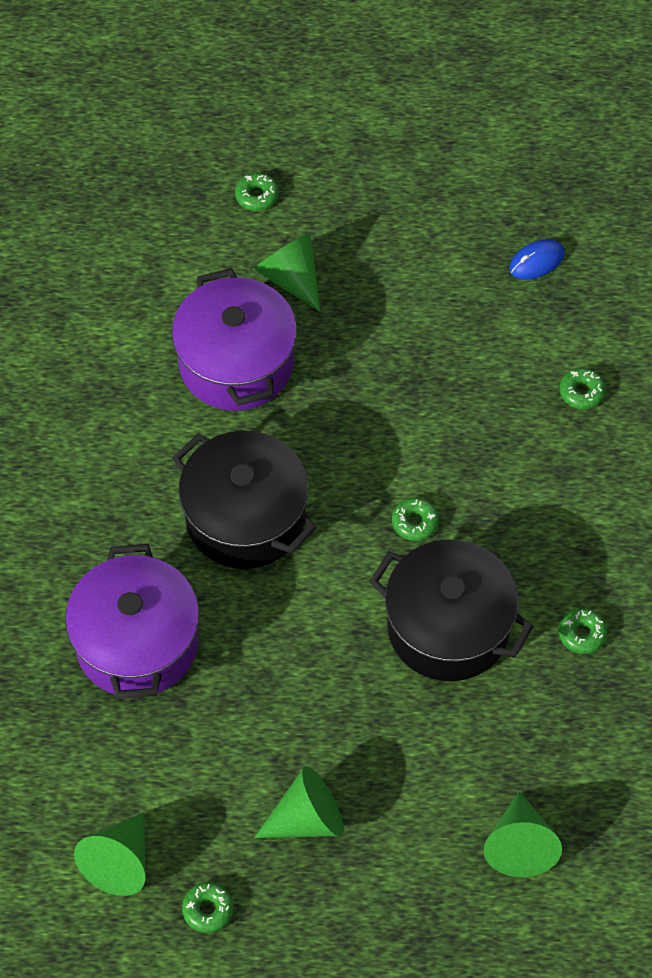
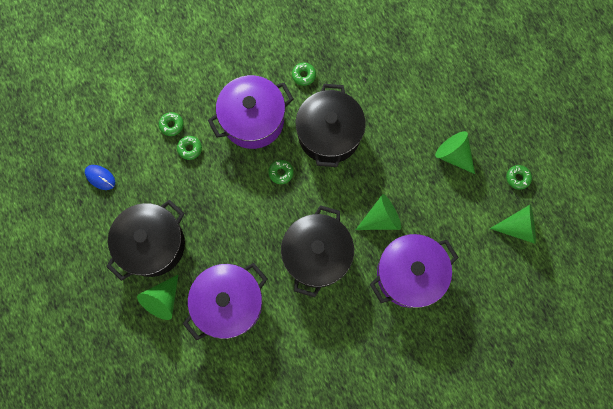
camera: 115 degrees left, 15 degrees up
(256, 196) = (116, 344): green donut -> green donut (190, 149)
(386, 294) = (153, 244): none -> black pot
(519, 845) = (418, 62): green cone -> green cone (381, 218)
(533, 518) = (253, 120): none -> purple pot

